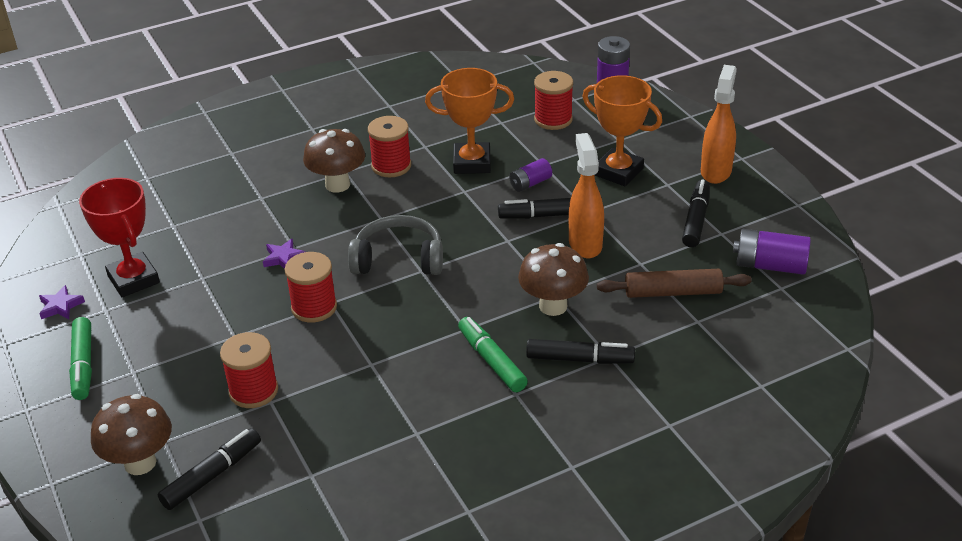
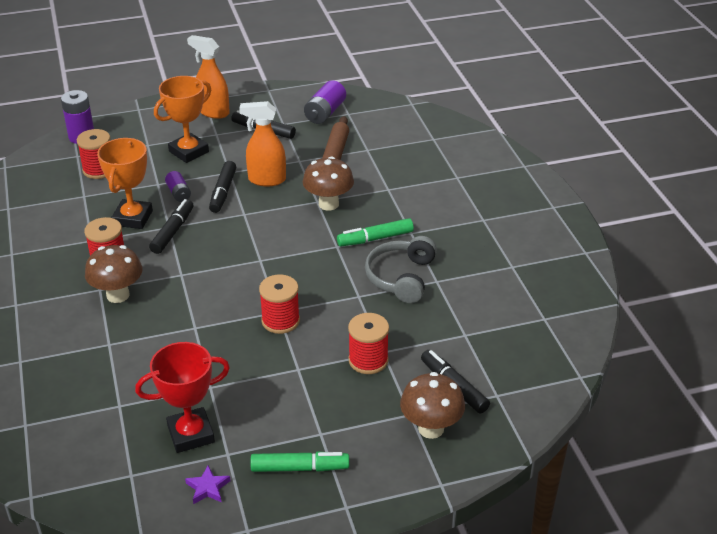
camera: 80 degrees left, 0 degrees up
(283, 258) = (206, 334): purple star -> none
(398, 259) = (240, 270): grey headphones -> grey headphones (401, 277)
(579, 359) = (387, 201): black marker -> black marker (173, 232)

